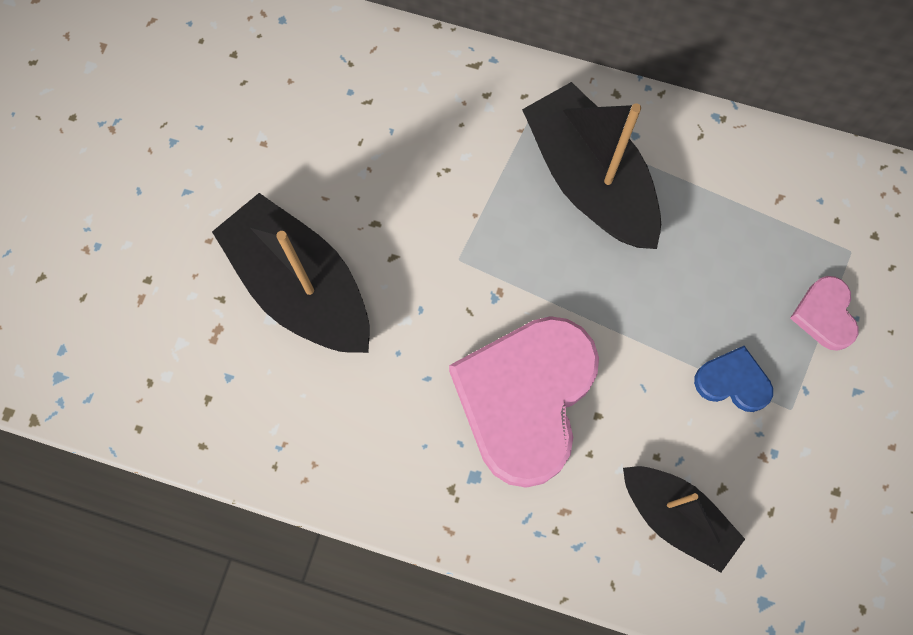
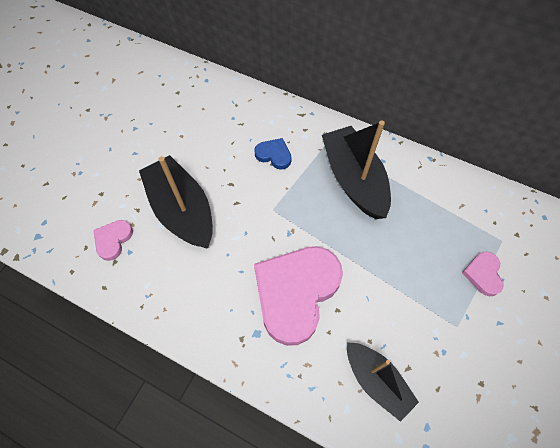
camera: 10 degrees right, 10 degrees down
(194, 361) = (113, 240): none -> pink heart
(732, 382) = (422, 304): blue heart -> blue heart (274, 155)

